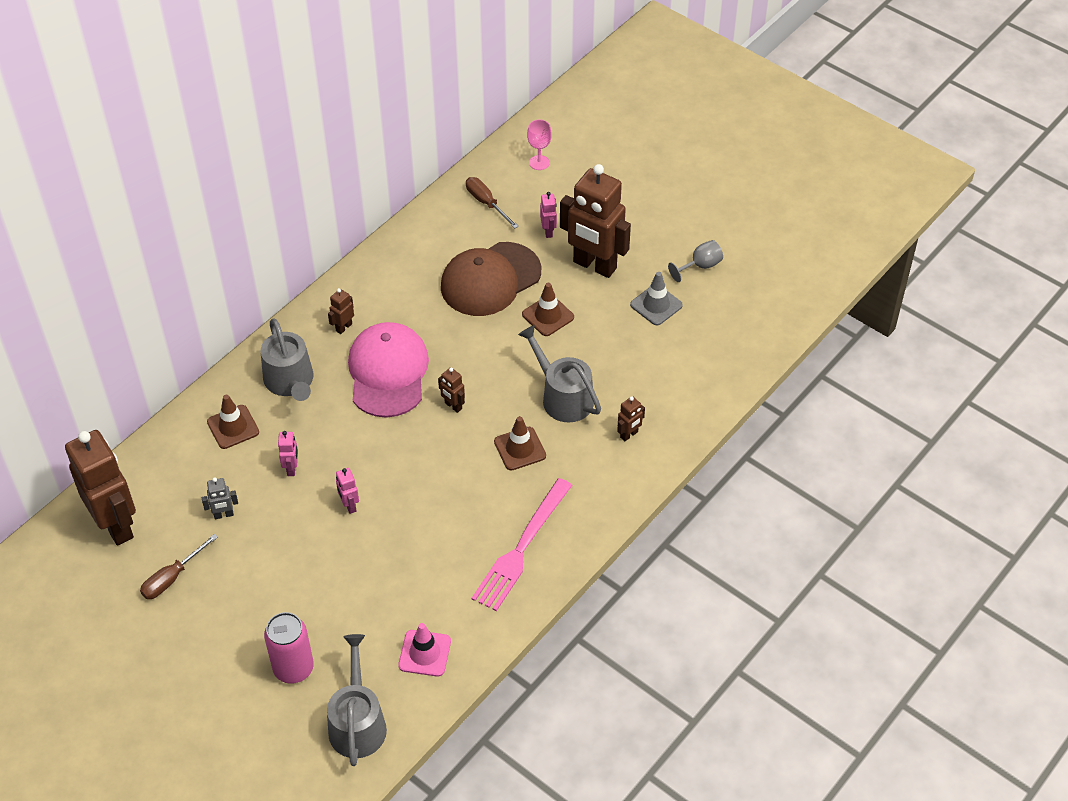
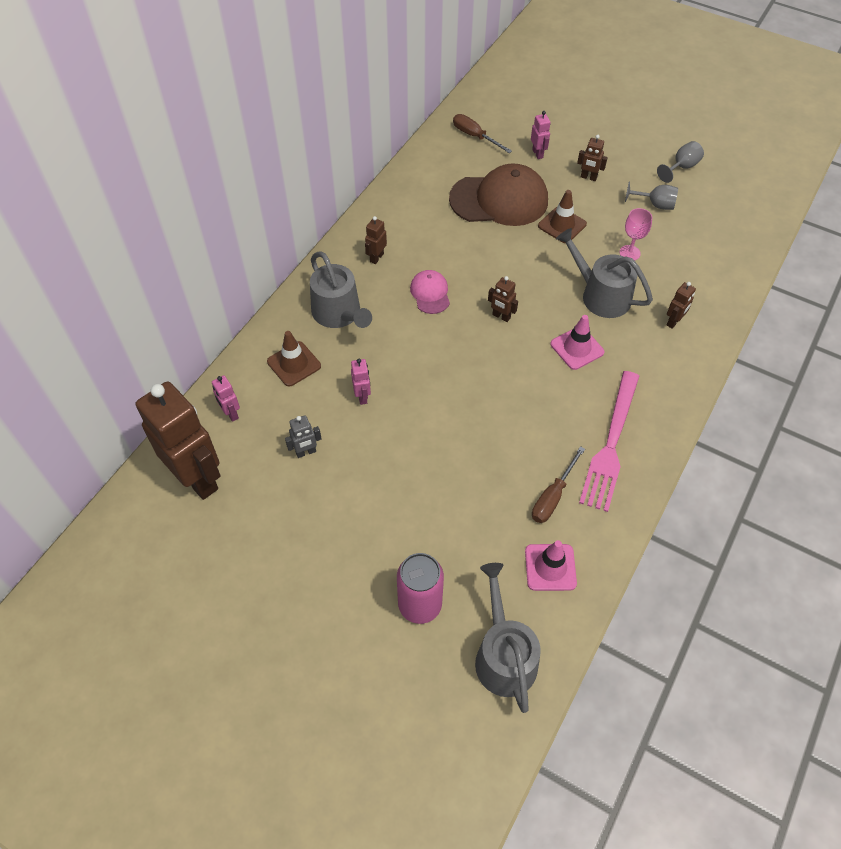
camera: 10 degrees left, 5 degrees up
(172, 577) = (268, 525): brown screwdriver -> brown screwdriver (553, 496)
(349, 505) = (429, 425): pink robot -> pink robot (231, 413)
(388, 372) = (430, 293): pink cap -> pink cap, size x0.49
(490, 279) = (499, 200): brown cap -> brown cap turned 135 degrees counterclockwise
(520, 449) = (577, 348): brown traffic cone -> pink traffic cone
(539, 162) = (510, 98): pink goblet -> pink goblet (629, 253)
(594, 265) = (588, 177): brown robot -> brown robot, size x0.41
(656, 305) = (655, 204): grey traffic cone -> grey goblet

